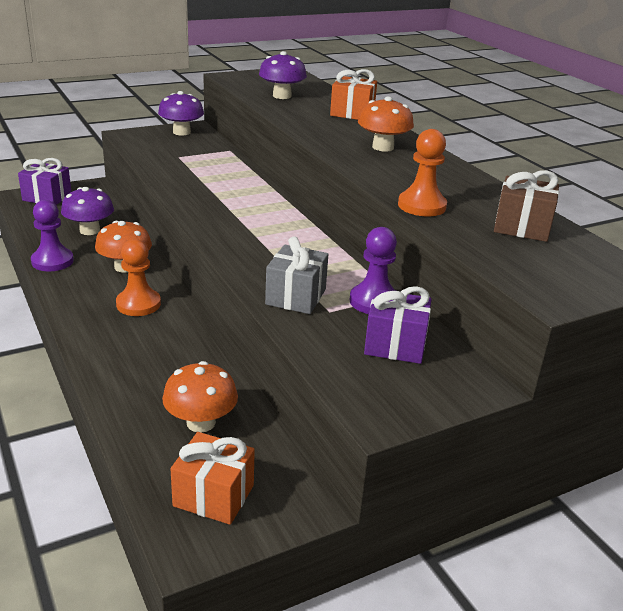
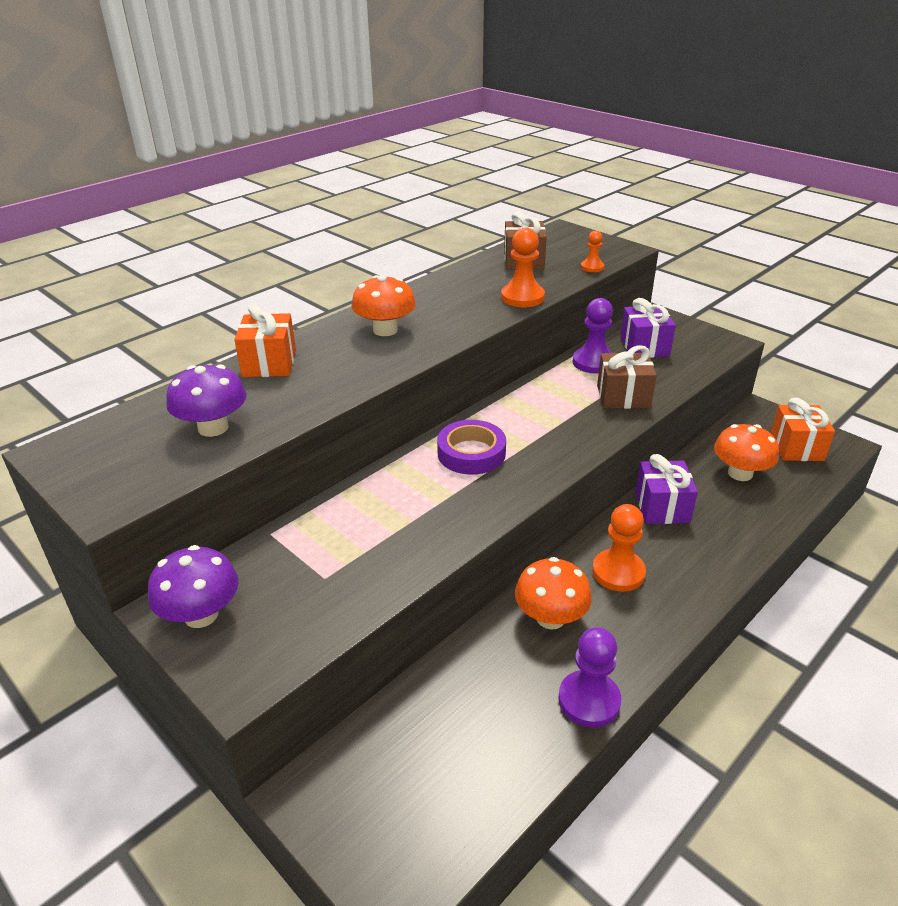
camera: 105 degrees left, 5 degrees up
(47, 197) = (383, 841): purple gift -> purple gift (662, 507)
(89, 230) = (476, 705): purple mushroom -> none
(261, 213) = (471, 453): none -> purple tape
(296, 297) = (623, 396): grey gift -> brown gift
(492, 260) = (592, 267): none -> orange pawn

